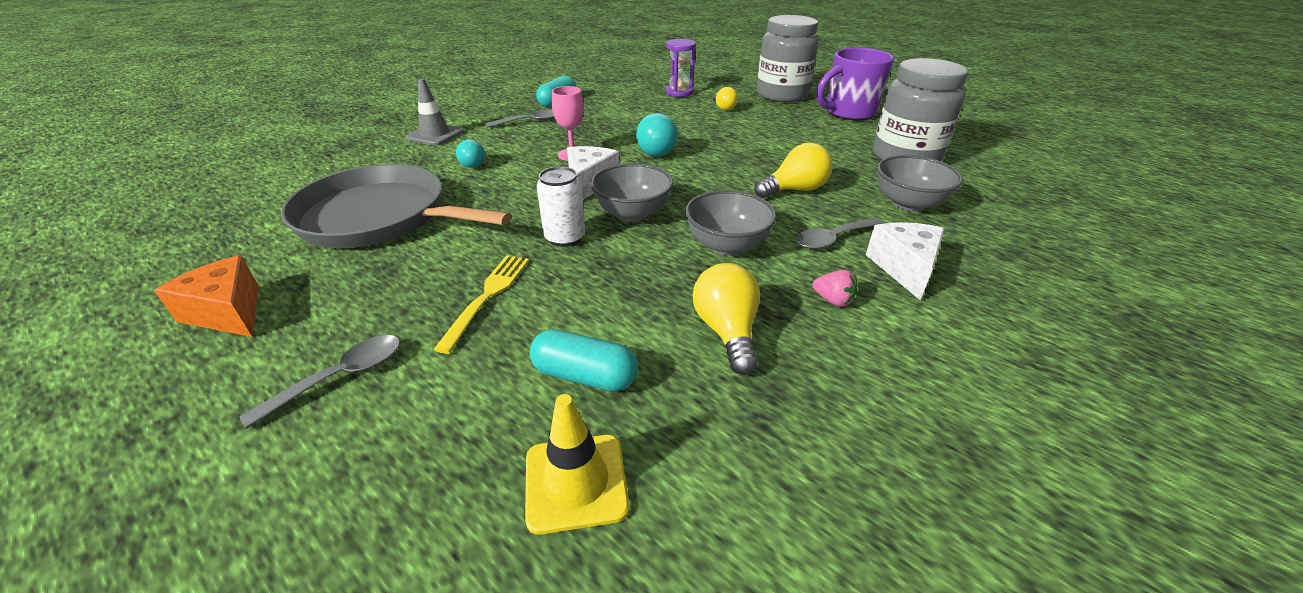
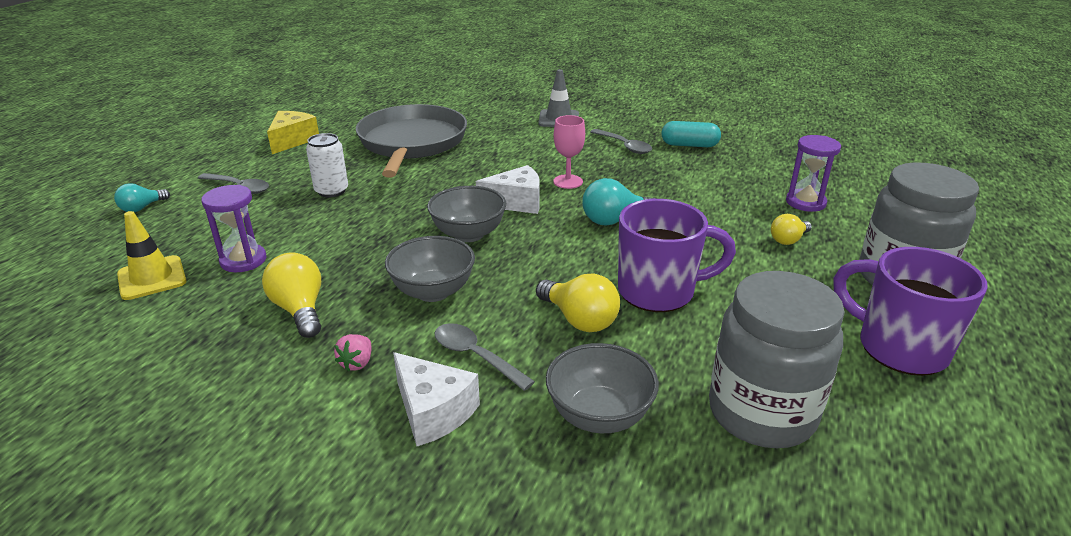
camera: 70 degrees right, 5 degrees down
(228, 312) = (292, 141): orange cheese -> yellow cheese
(471, 164) = (516, 147): turquoise light bulb -> turquoise light bulb (142, 208)
(487, 297) = (324, 206): yellow fork -> none
(565, 237) = (414, 214): white can -> white can (331, 191)
(585, 376) = (243, 260): turquoise capsule -> purple hourglass
(727, 331) = (300, 310): yellow light bulb -> yellow light bulb turned 90 degrees counterclockwise
(768, 157) = (659, 291): none -> purple mug
(904, 268) = (433, 412): white cheese -> white cheese turned 60 degrees clockwise

